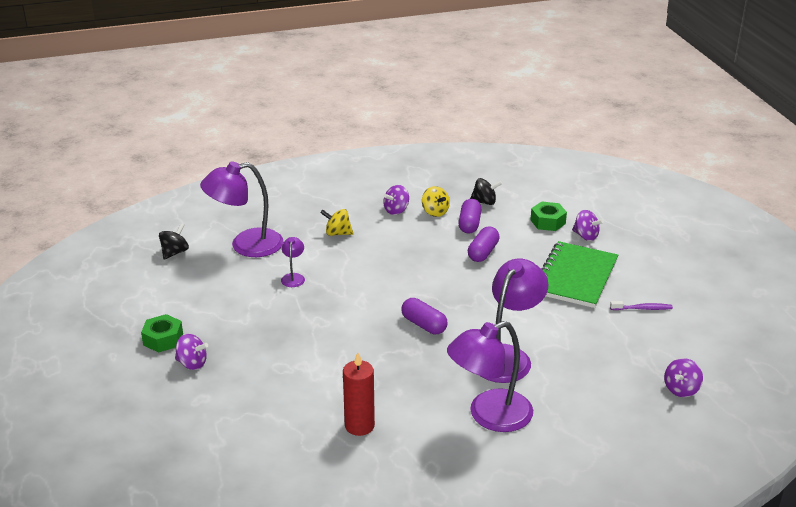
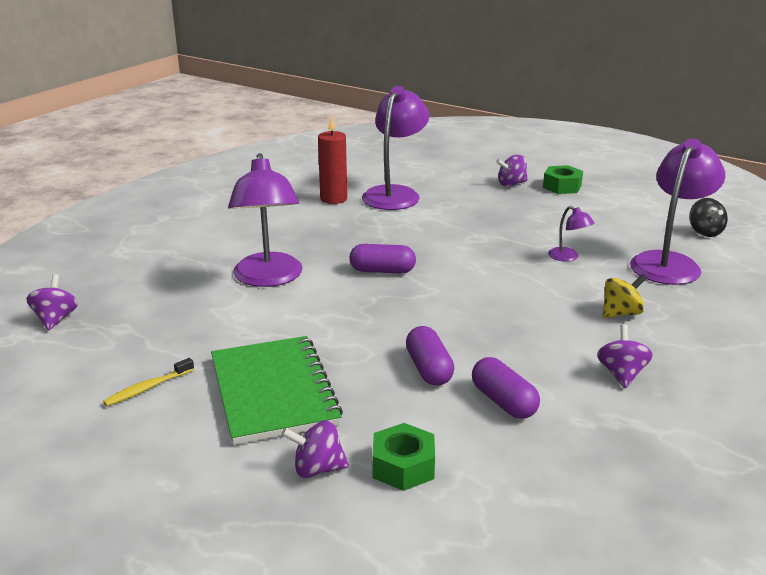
camera: 140 degrees right, 5 degrees down
(435, 212) = (574, 397): yellow spinning top -> none
(484, 202) = (540, 453): black spinning top -> none
(489, 416) = (238, 236): purple lamp -> purple lamp (395, 194)
(642, 308) = (147, 388): purple toothbrush -> yellow toothbrush

